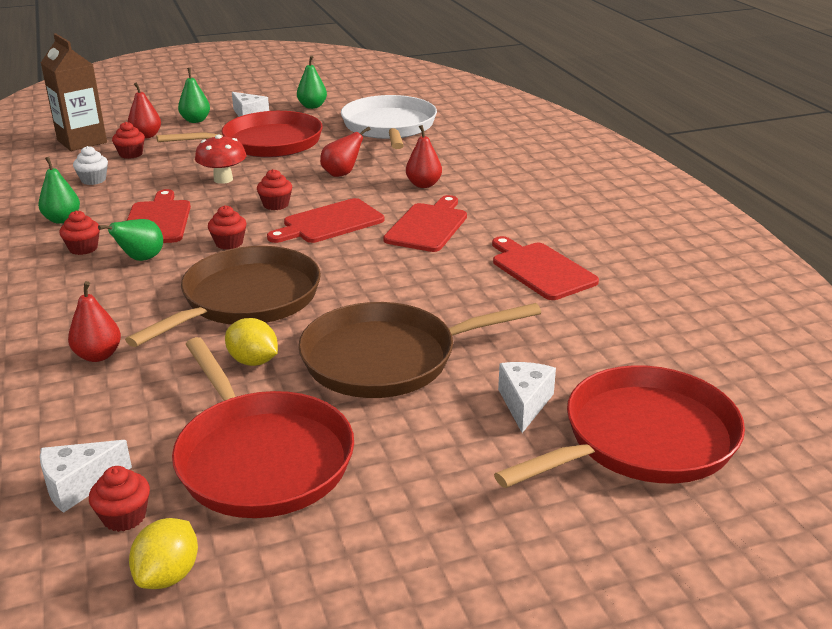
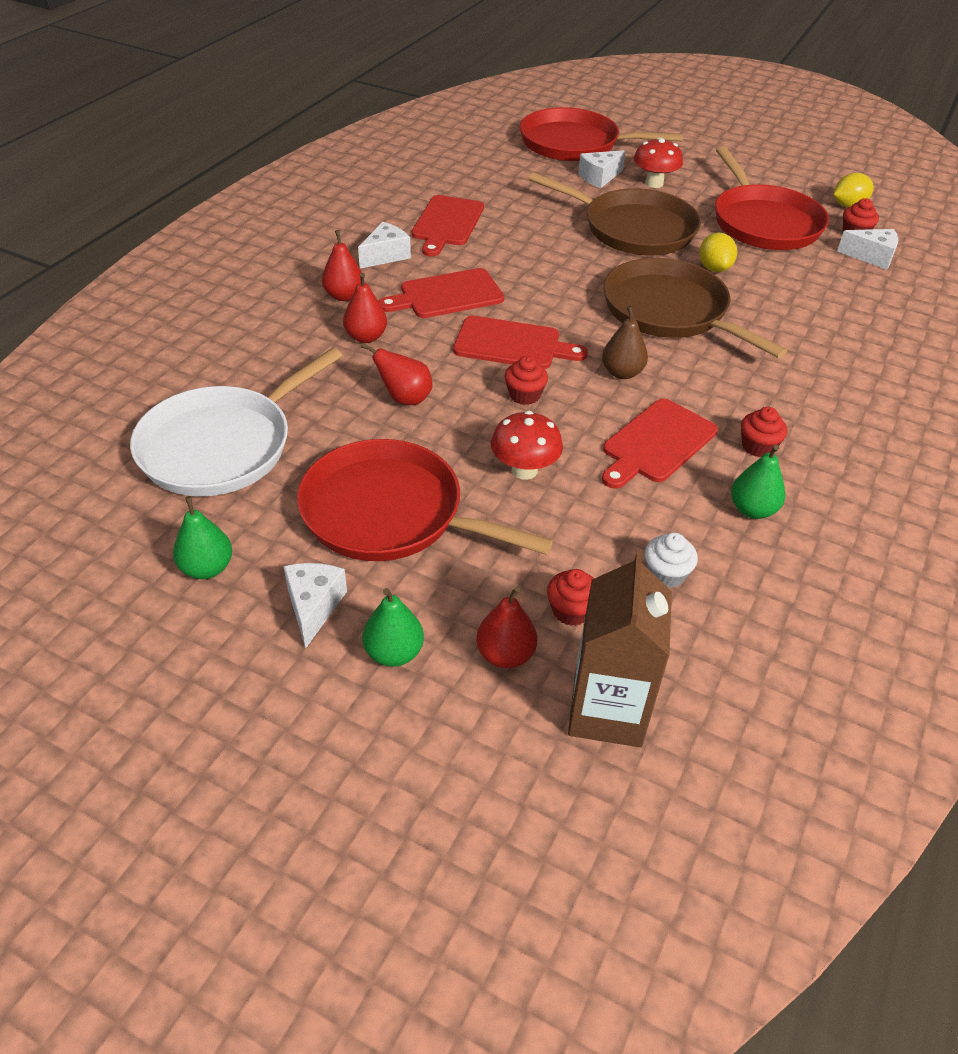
camera: 135 degrees left, 15 degrees up
(98, 355) = (814, 325): red pear -> red pear (344, 296)
(141, 259) = (714, 400): green pear -> none
(229, 243) = (622, 373): red cupcake -> brown pear
(246, 299) = (670, 311): brown pan -> brown pan turned 60 degrees clockwise
(261, 458) = (763, 222): red pan -> red pan turned 150 degrees clockwise
(458, 436) = (654, 183): none -> red mushroom
(522, 226) = (385, 255): none -> white cheese

